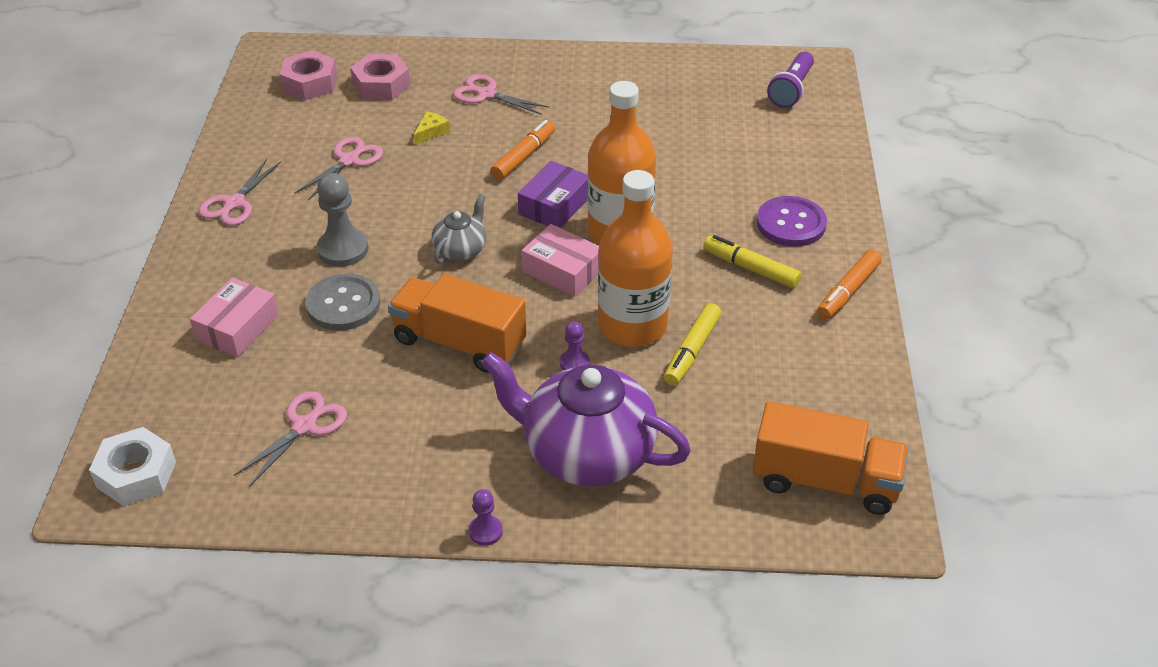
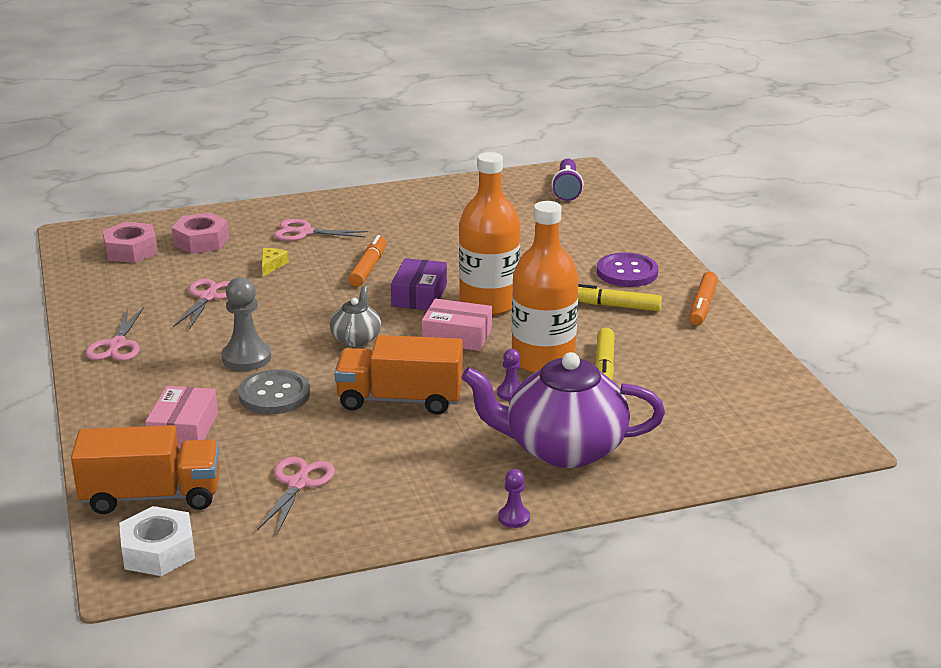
camera: 20 degrees left, 15 degrees down
(825, 481) = (769, 425): orange truck -> orange truck (152, 496)

